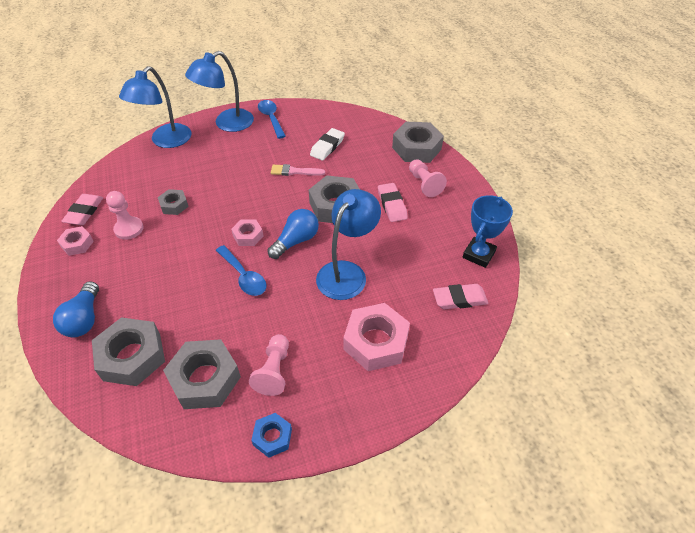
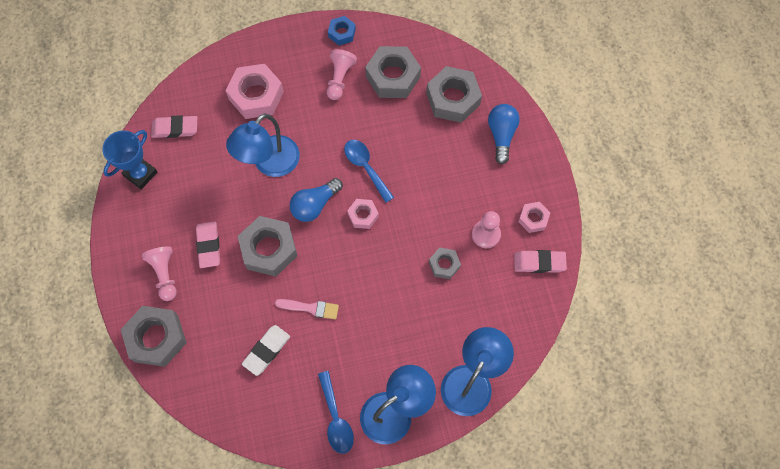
camera: 175 degrees left, 20 degrees up
(84, 212) = (539, 262): pink eraser -> pink eraser turned 75 degrees clockwise

